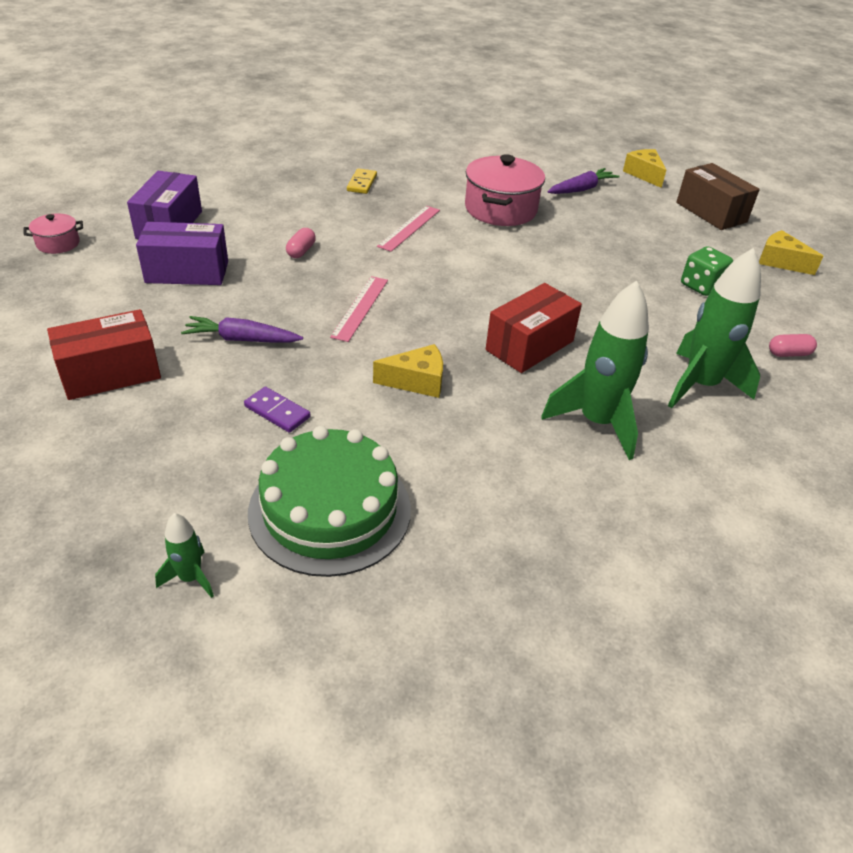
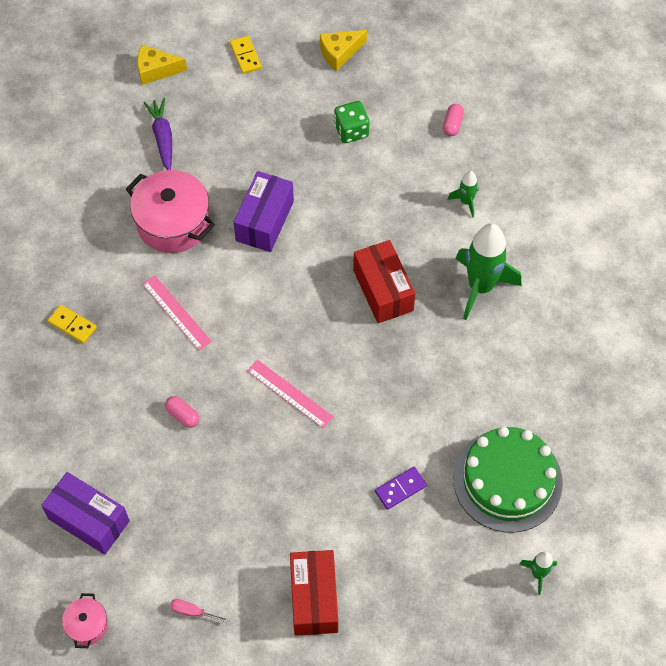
camera: 65 degrees left, 20 degrees up
(81, 297) = (192, 612): none -> pink screwdriver
(187, 272) = (183, 518): purple box -> purple box (265, 221)
(242, 339) = (302, 494): purple carrot -> none
(417, 381) = (398, 384): yellow cheese -> none
(700, 385) = (466, 202): green rocket -> green rocket, size x0.48
(711, 212) = (245, 56): brown box -> yellow domino

